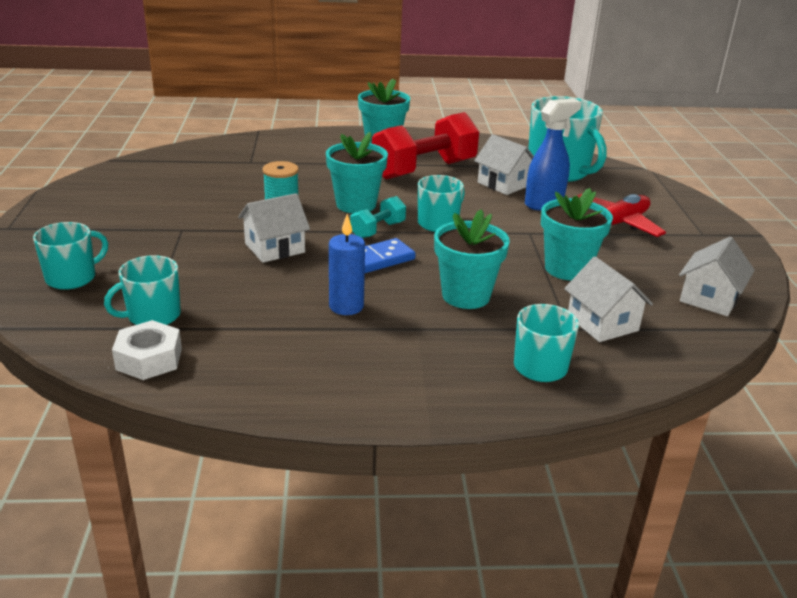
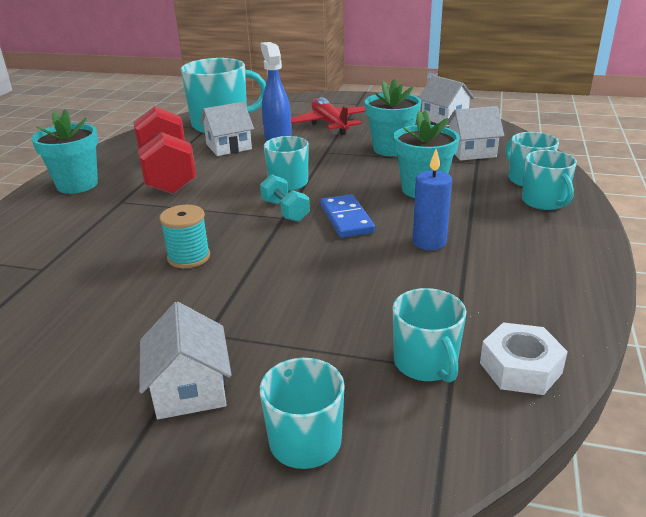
camera: 70 degrees left, 0 degrees up
(274, 248) = (294, 270): white house -> white house (190, 389)
(356, 204) = (220, 215): turquoise flower pot -> none
(479, 378) = (544, 202): none -> turquoise mug

